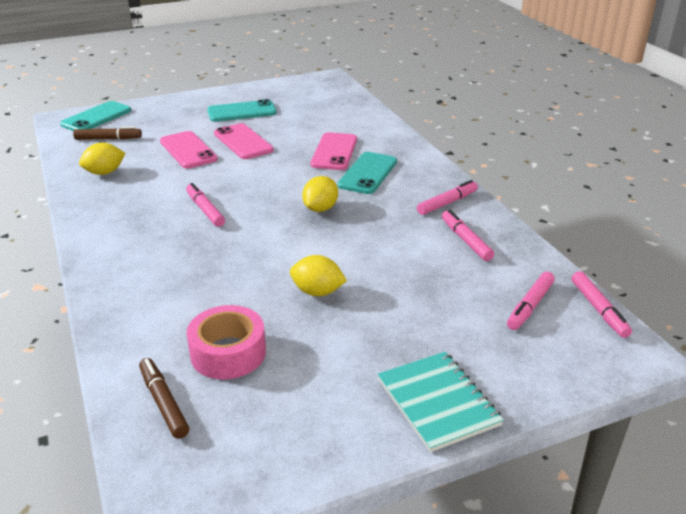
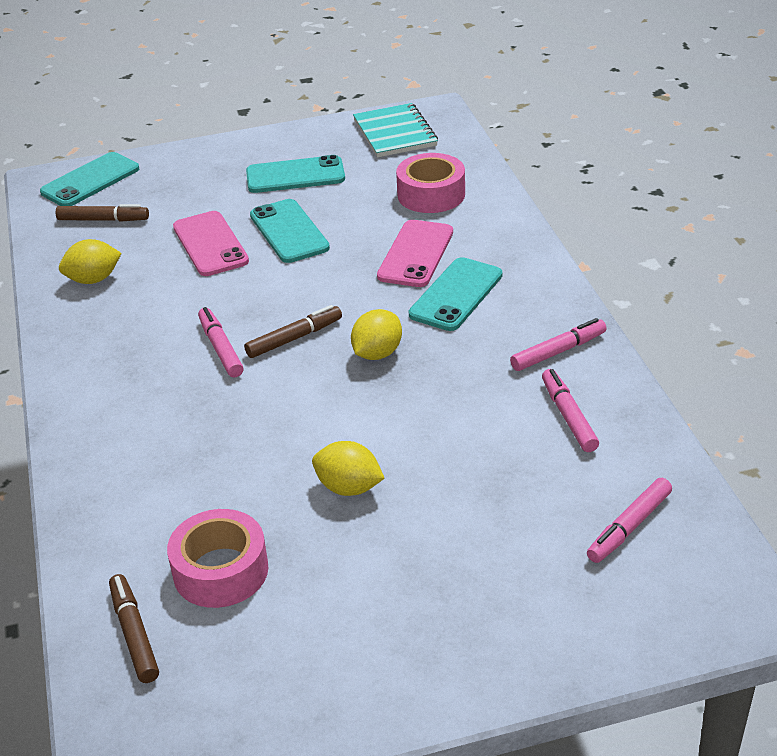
camera: 10 degrees right, 5 degrees up
(243, 142) = (289, 231): pink phone -> turquoise phone
(258, 202) = (294, 338): none -> brown marker
(337, 120) = (431, 194): none -> pink tape
(437, 402) = (469, 659): turquoise notebook -> turquoise notebook (395, 133)
(599, 309) = (723, 538): pink marker -> none

